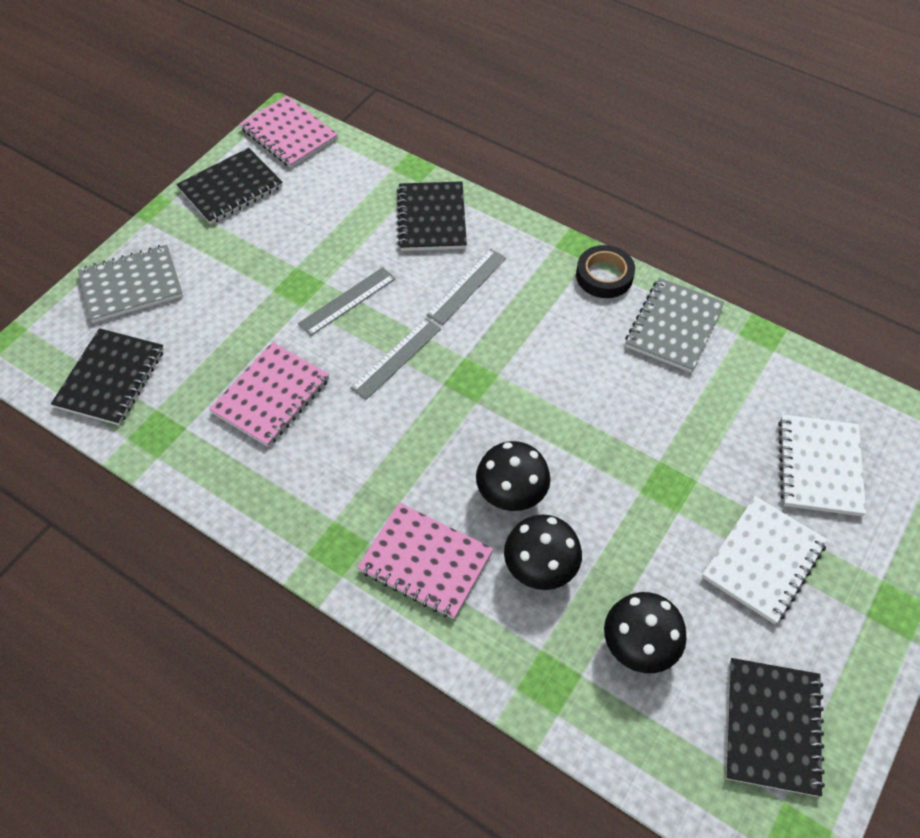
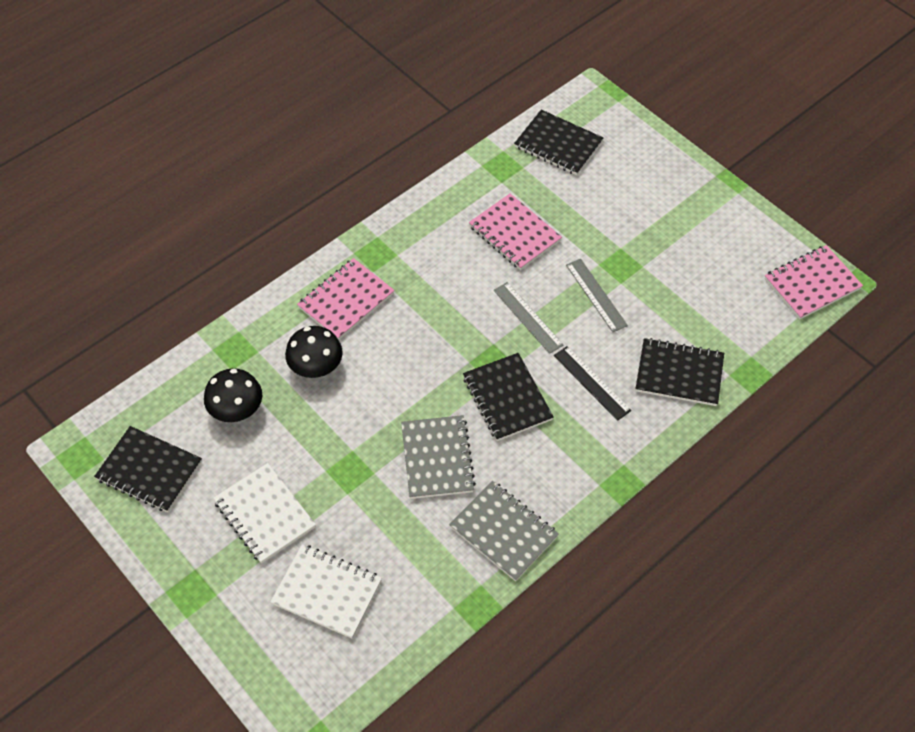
camera: 105 degrees right, 0 degrees up
(131, 286) = (646, 161): grey notebook -> grey notebook (437, 458)
(231, 188) = (745, 233): black notebook -> black notebook (507, 398)
(467, 286) = (591, 383): grey ruler -> black ruler
(511, 493) = (381, 364): black mushroom -> none
(604, 276) = (577, 494): black tape -> none

